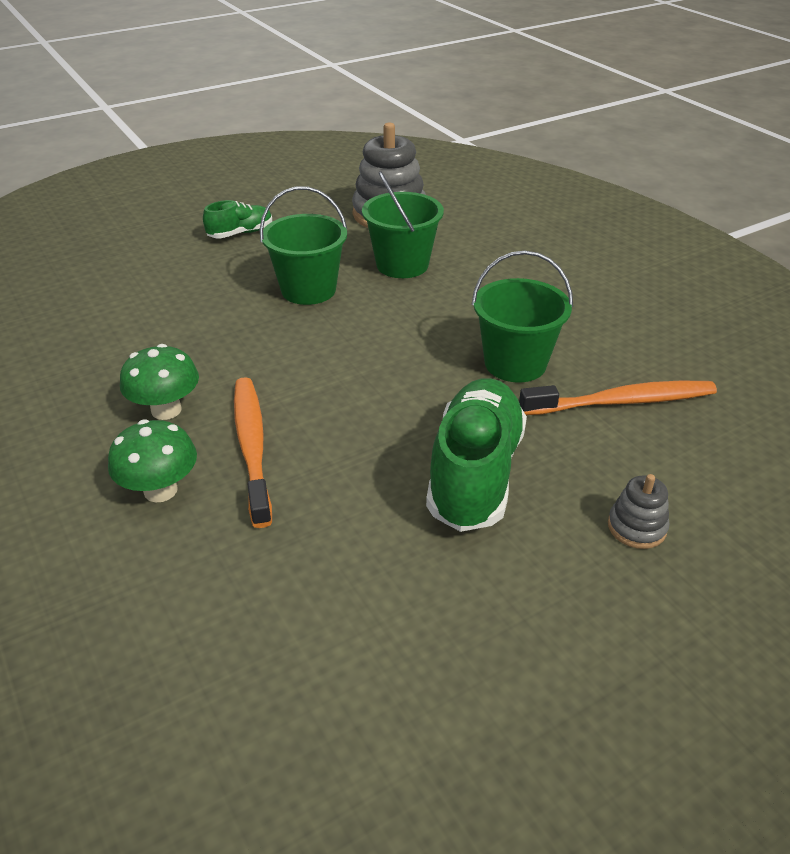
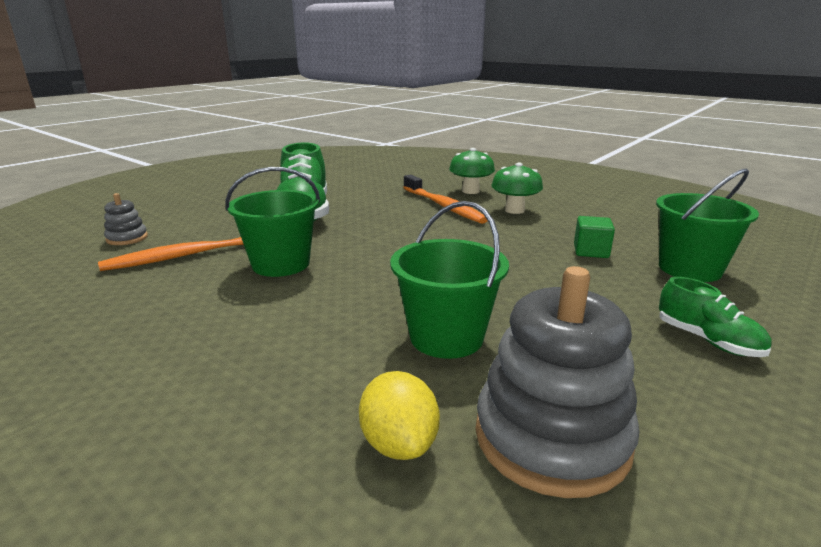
camera: 160 degrees right, 15 degrees down
(190, 316) = (591, 251): none -> green cube
(240, 233) = (707, 340): green shoe -> green shoe turned 75 degrees counterclockwise
(308, 290) = (522, 288): green bucket -> green bucket (689, 269)
(462, 224) = (399, 443): none -> yellow lemon
(636, 527) = (208, 210): grey stacking toy -> grey stacking toy (127, 238)

